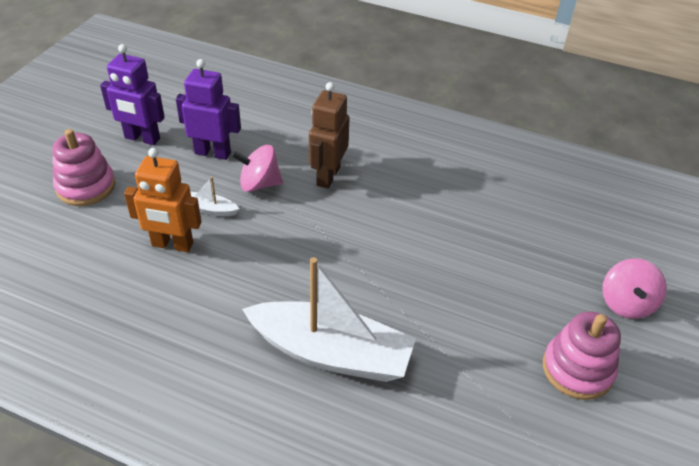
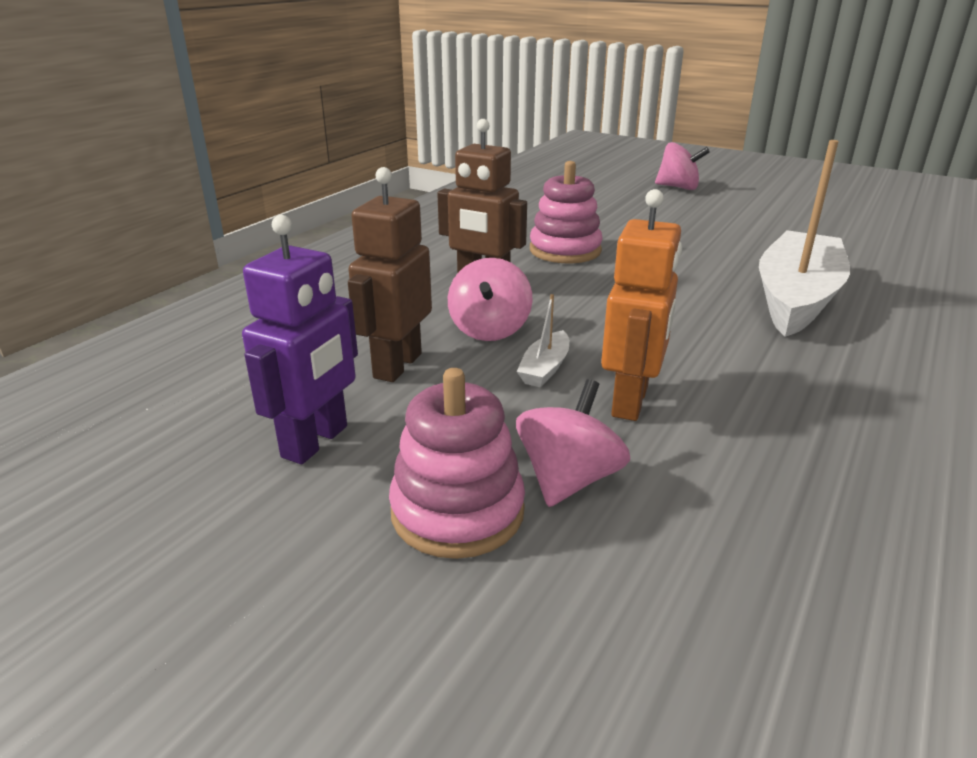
camera: 80 degrees left, 15 degrees down
(104, 220) = (568, 479): none -> pink spinning top
(213, 153) = (397, 365): purple robot -> brown robot
(577, 369) = (761, 209): pink stacking toy -> pink stacking toy (565, 250)

